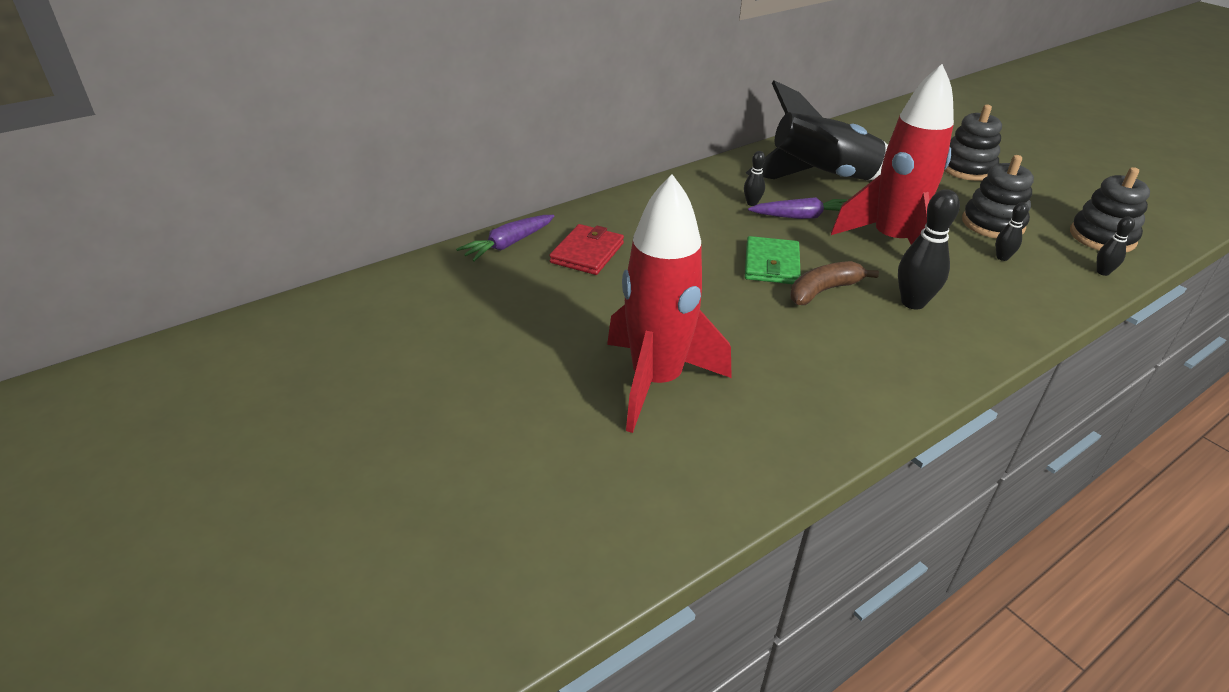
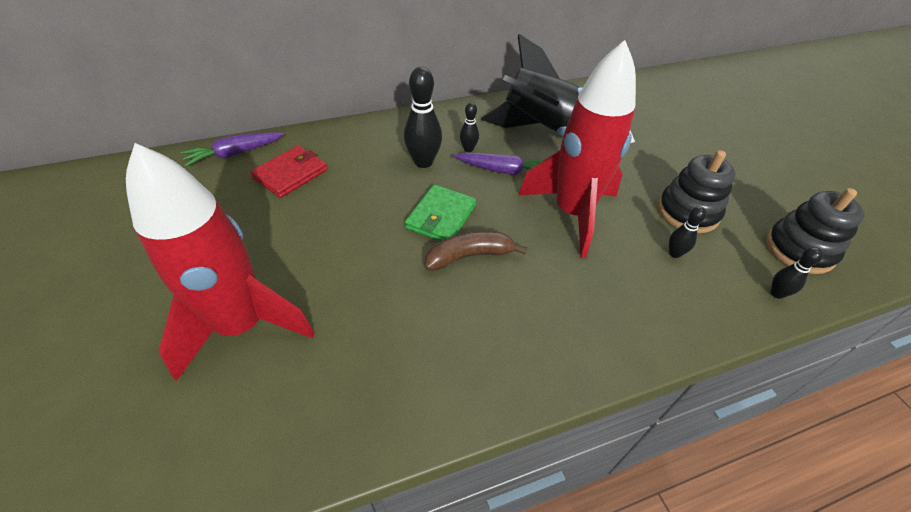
camera: 15 degrees right, 10 degrees up
(913, 302) = (548, 288): black bowling pin -> black bowling pin (423, 162)
(967, 169) = (697, 146): black stacking toy -> none

